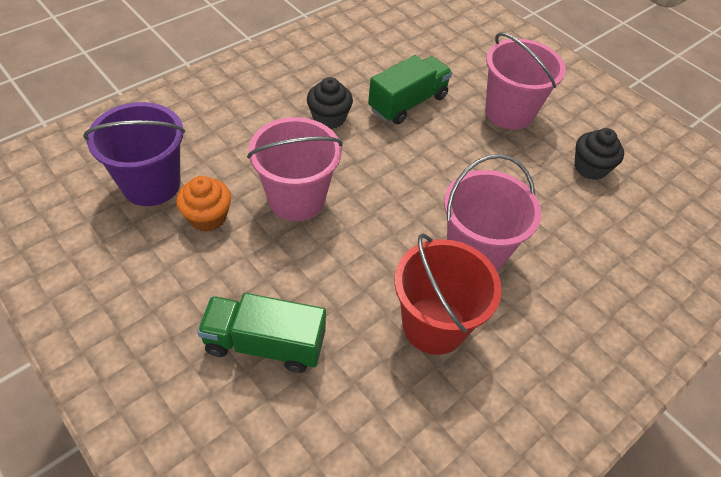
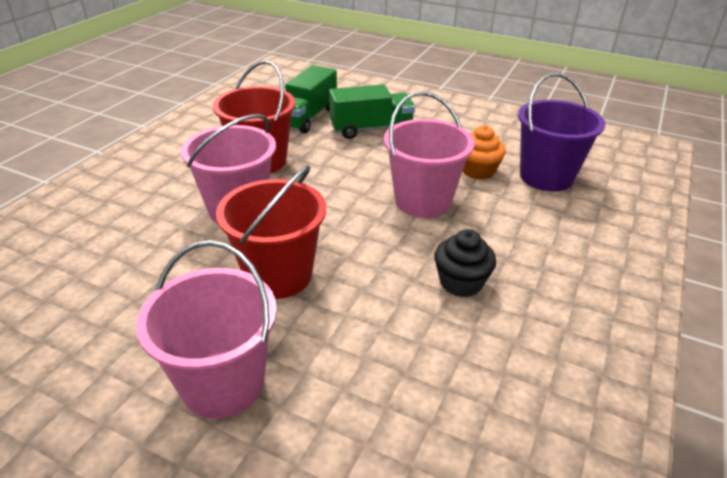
camera: 160 degrees right, 15 degrees down
(408, 103) = (380, 340): green truck -> green truck (307, 117)
(457, 168) = (278, 275): none -> red bucket
(590, 167) = (95, 334): black cupcake -> none

